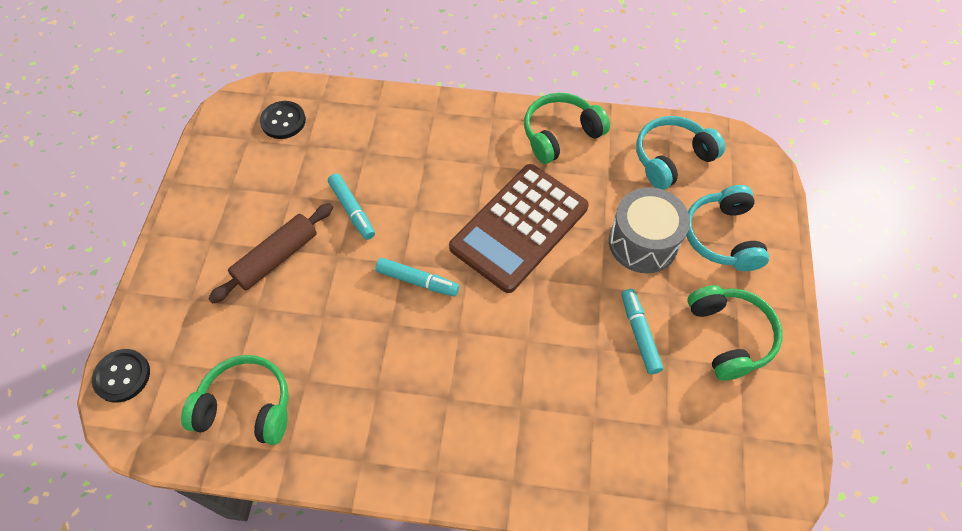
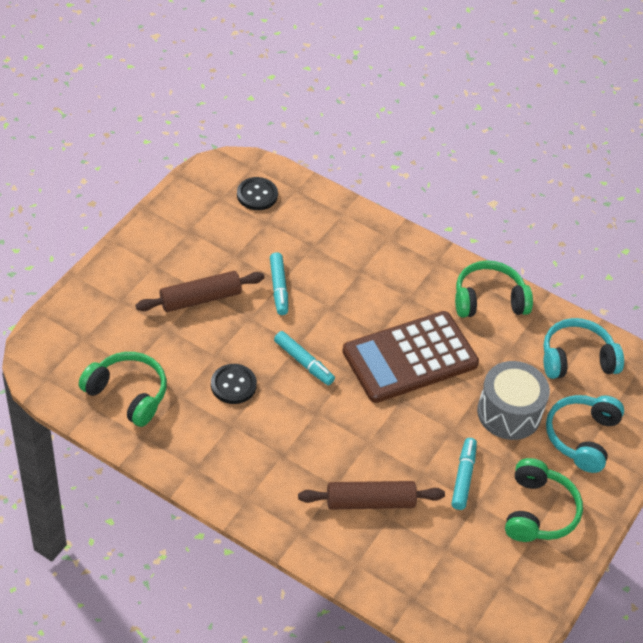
camera: 20 degrees right, 10 degrees down
(122, 376) = (47, 334): black button -> black button (233, 385)
(564, 409) = (370, 502): none -> brown rolling pin

